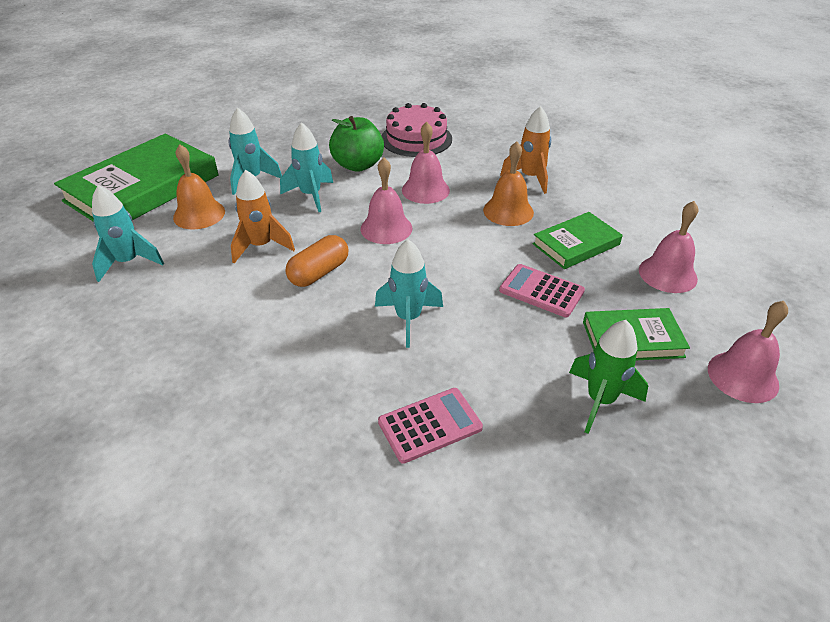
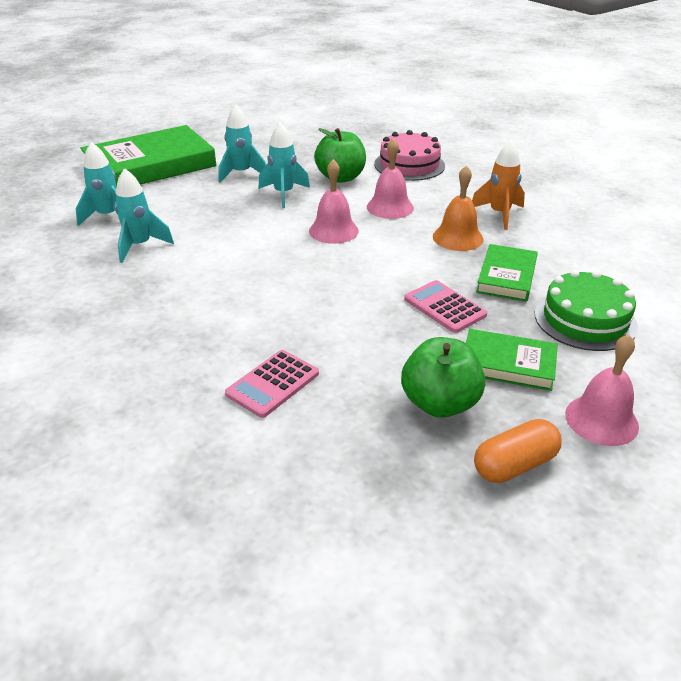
camera: 20 degrees right, 5 degrees down
(199, 214) = (183, 192): orange bell -> none
(261, 246) = (218, 224): orange rocket -> none
(319, 273) = (253, 253): orange capsule -> orange capsule (515, 465)
(408, 319) = (307, 303): turquoise rocket -> turquoise rocket (140, 246)
(430, 425) = (273, 384): pink calculator -> pink calculator turned 135 degrees clockwise
(576, 244) = (506, 277): green book -> green book turned 60 degrees counterclockwise
(600, 400) = (440, 403): green rocket -> green apple
(667, 274) = (585, 319): pink bell -> green cake

